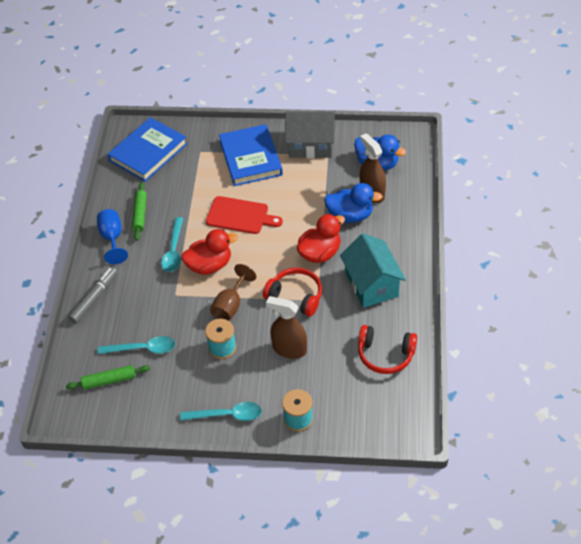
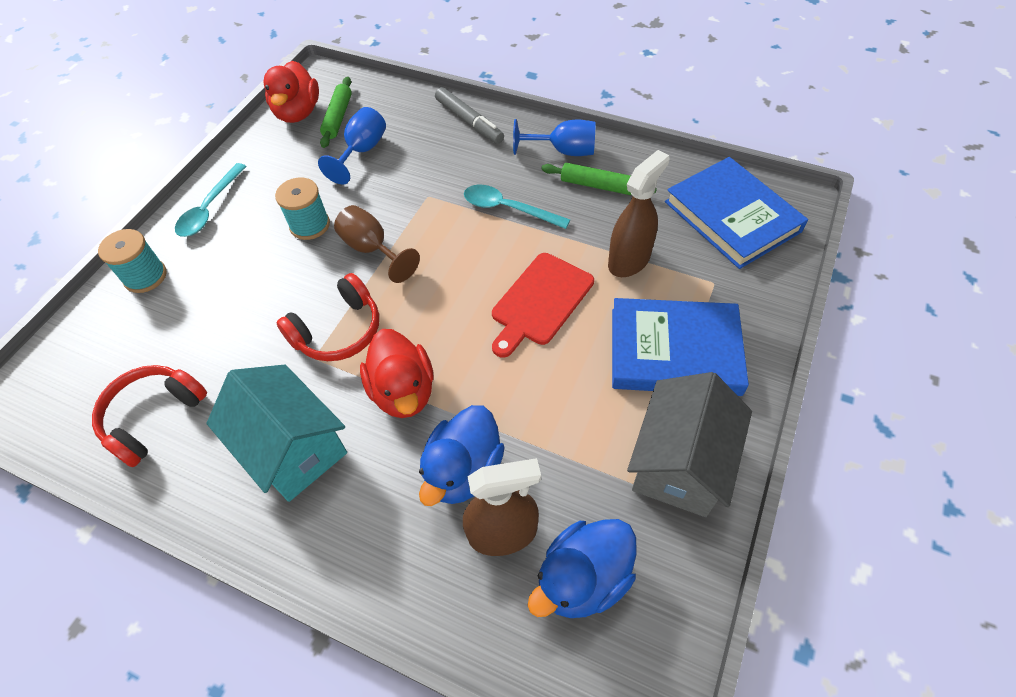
camera: 110 degrees right, 5 degrees up
(143, 349) = (362, 151): turquoise spoon -> blue goblet
(209, 265) = (458, 242): red duck -> red duck (298, 113)
(289, 349) = (254, 297): brown spray bottle -> brown spray bottle (629, 260)
(372, 284) = (293, 448): turquoise house -> turquoise house turned 45 degrees clockwise

